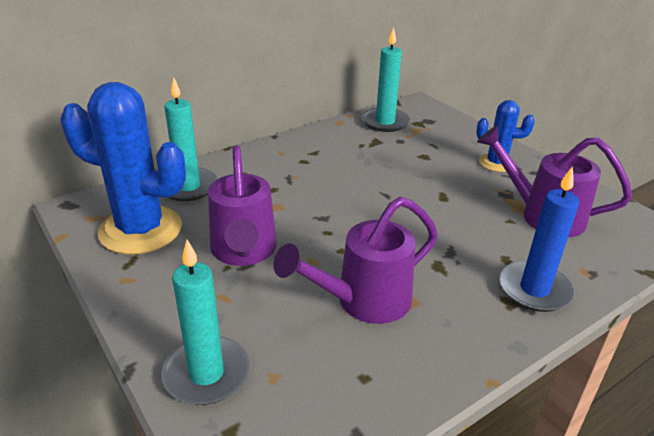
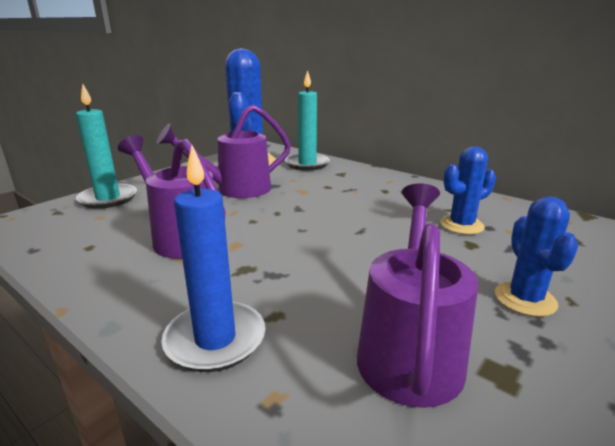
camera: 75 degrees right, 10 degrees down
(385, 122) = (520, 215): turquoise candle -> none
(393, 149) = (461, 225): none -> blue cactus

